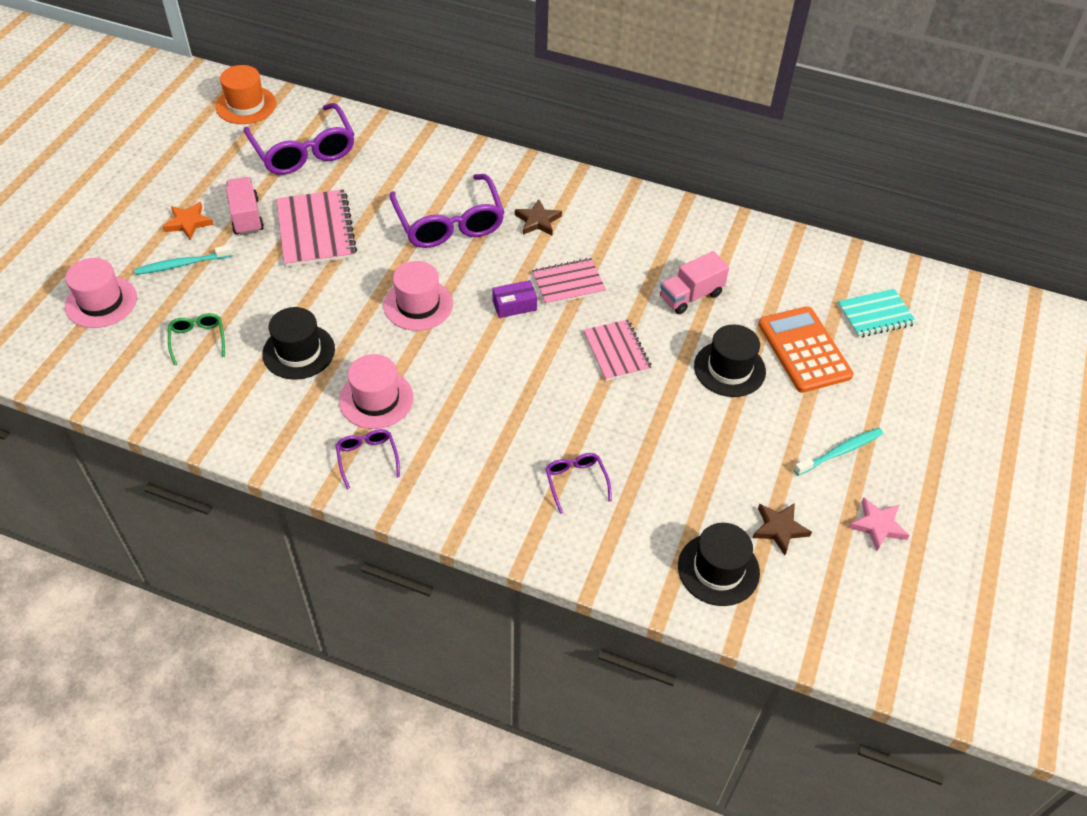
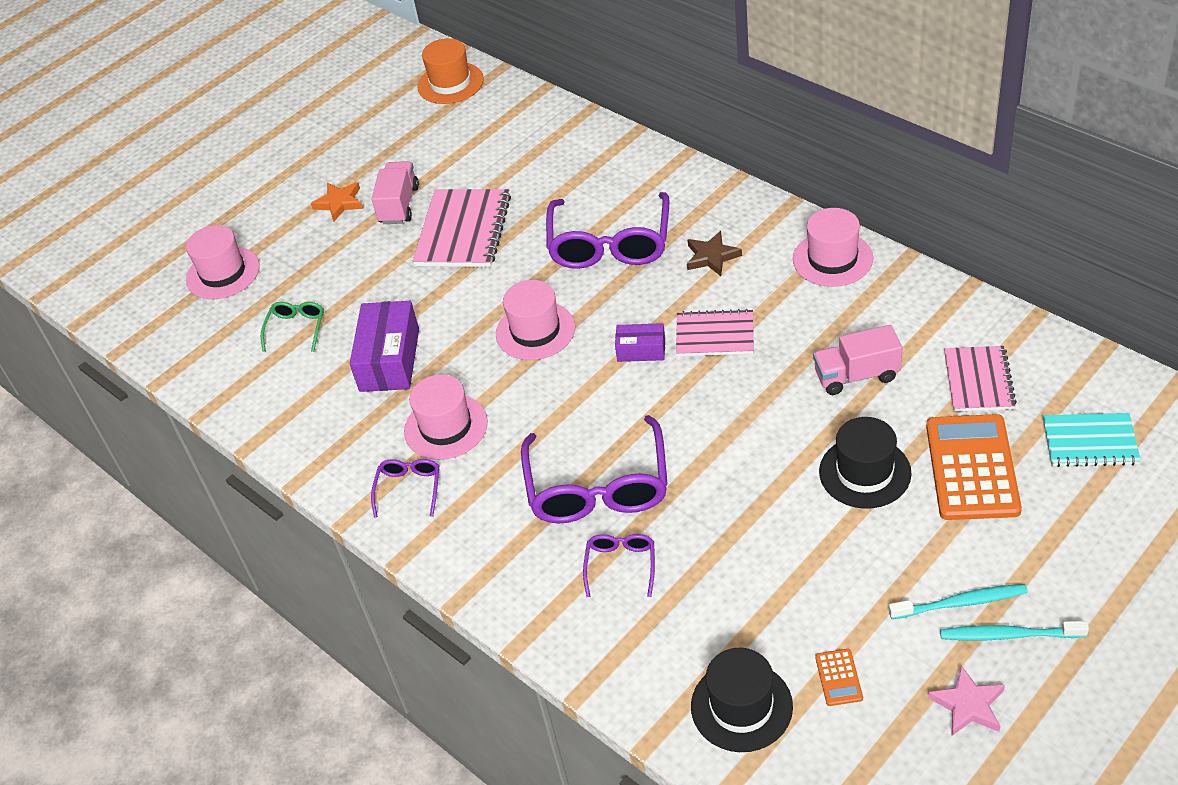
camera: 30 degrees right, 5 degrees down
(181, 264) = (314, 246): turquoise toothbrush -> turquoise toothbrush (1008, 635)
(298, 351) = (389, 360): black hat -> purple box
(304, 151) = (488, 141): purple glasses -> purple glasses (598, 487)
(616, 351) = (736, 425): pink notebook -> pink notebook (978, 380)
(633, 208) = (832, 259): none -> pink hat
(779, 529) = (838, 677): brown star -> orange calculator

